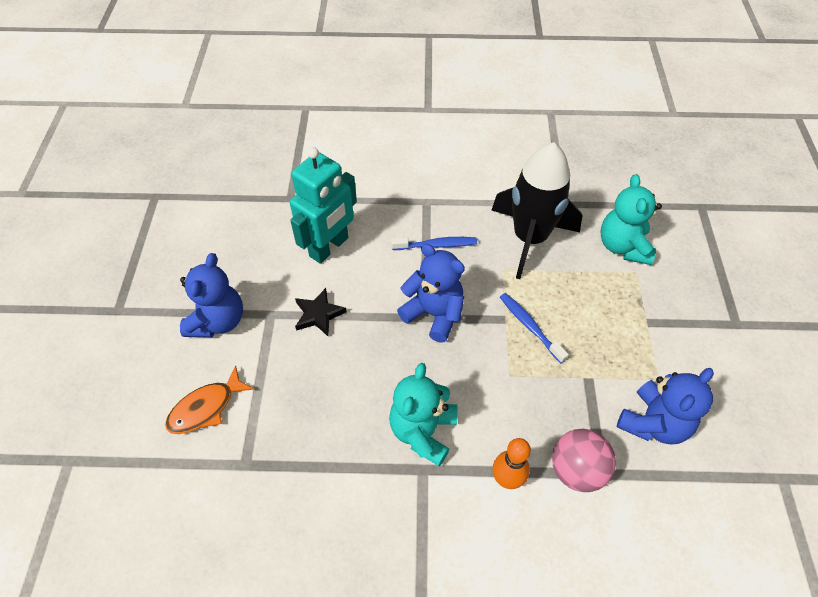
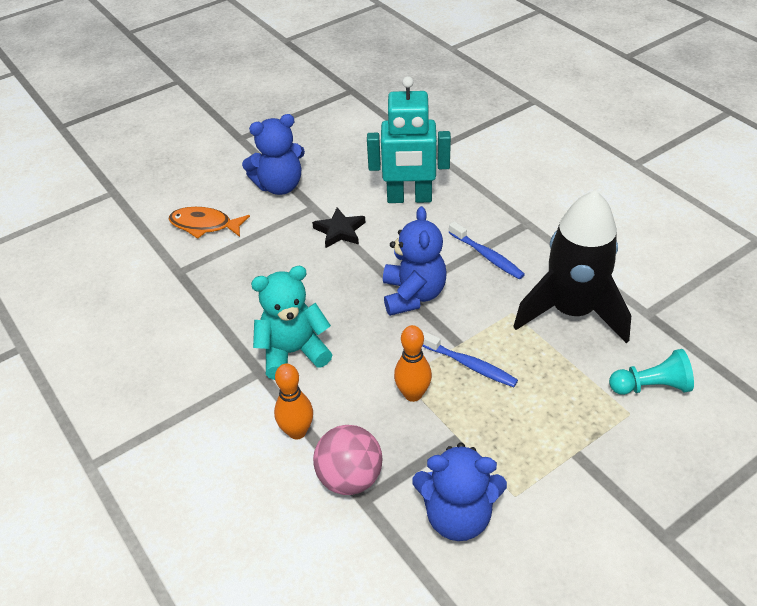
camera: 55 degrees right, 10 degrees down
(529, 378) = (413, 394): none -> orange bowling pin
(530, 326) = (469, 365): blue toothbrush -> blue toothbrush turned 105 degrees clockwise
(623, 246) = (651, 386): turquoise teddy bear -> turquoise pawn

